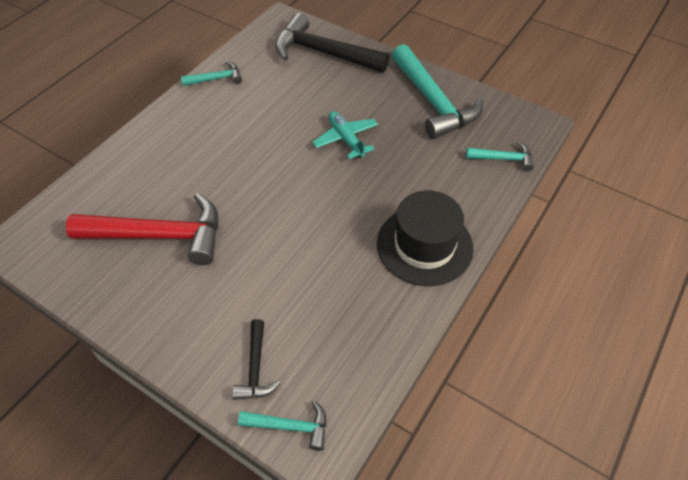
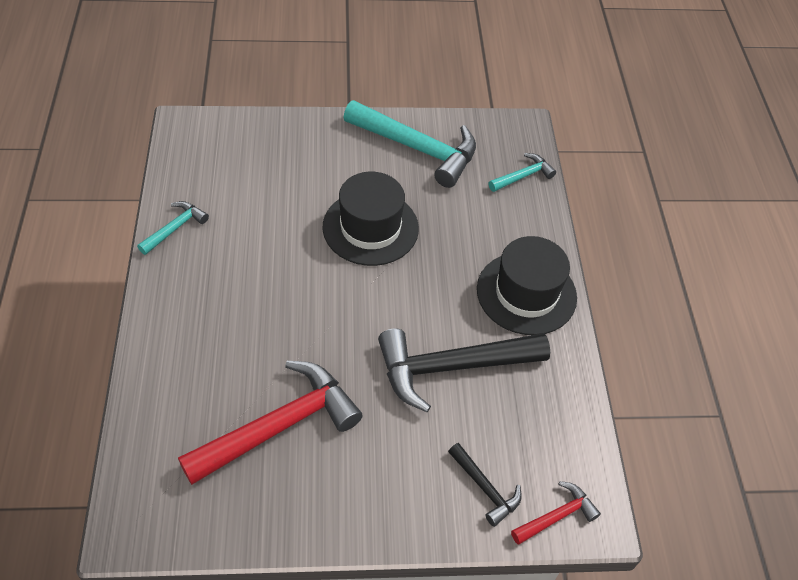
camera: 40 degrees left, 0 degrees up
(290, 426) = (556, 516): turquoise hammer -> red hammer
(323, 53) = (265, 145): black hammer -> black hammer (451, 367)
(346, 139) = (370, 228): turquoise plane -> black hat

